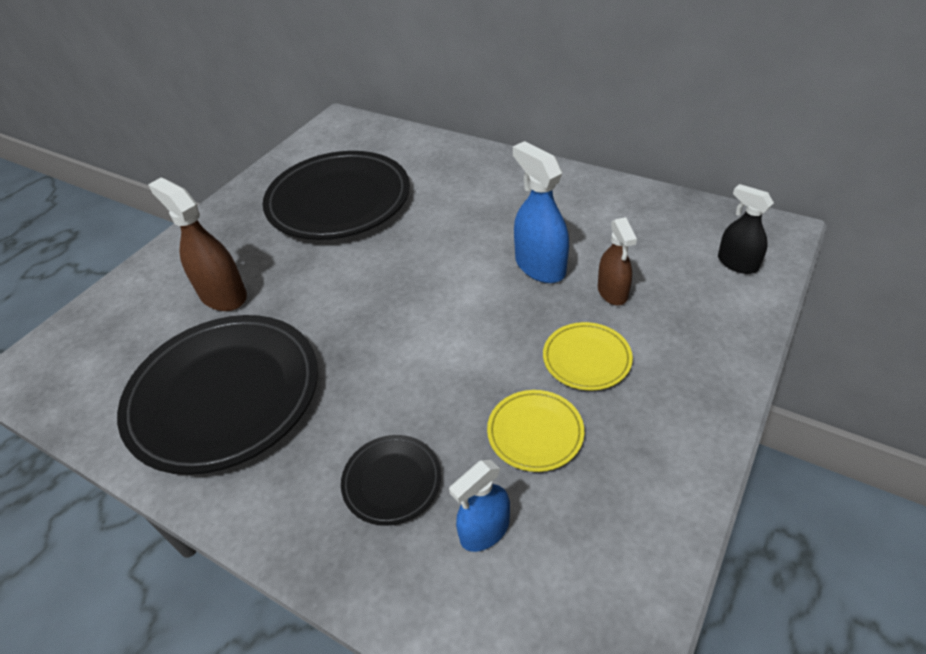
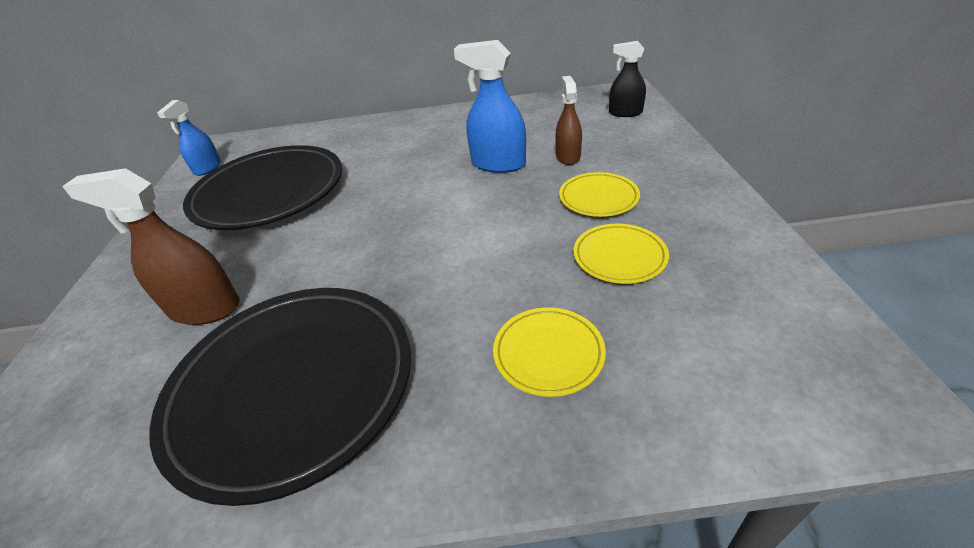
camera: 35 degrees left, 5 degrees down
(392, 481) = (548, 353): black plate -> yellow plate
(484, 530) = (664, 339): blue spray bottle -> blue spray bottle (208, 168)
(612, 292) = (568, 156): brown spray bottle -> brown spray bottle turned 135 degrees counterclockwise

